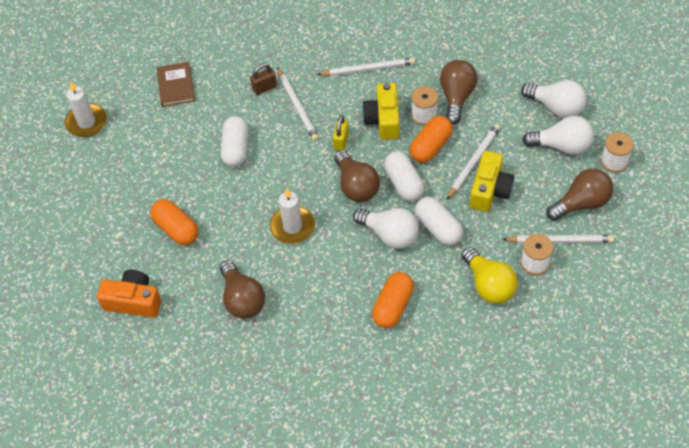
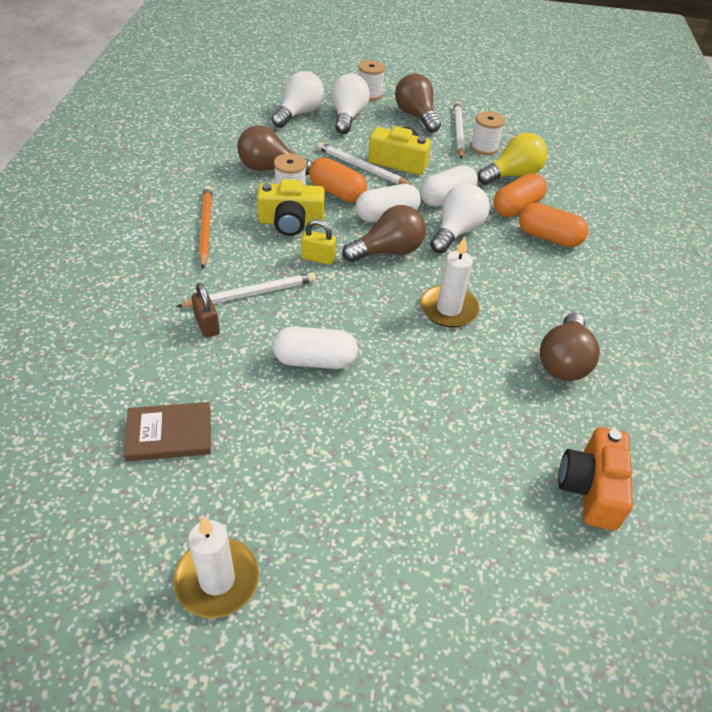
camera: 95 degrees left, 10 degrees down
(176, 229) = (457, 433): orange capsule -> orange capsule (516, 207)
(242, 299) = (563, 361): brown light bulb -> brown light bulb turned 135 degrees clockwise
(368, 69) = (205, 228): white pencil -> orange pencil

